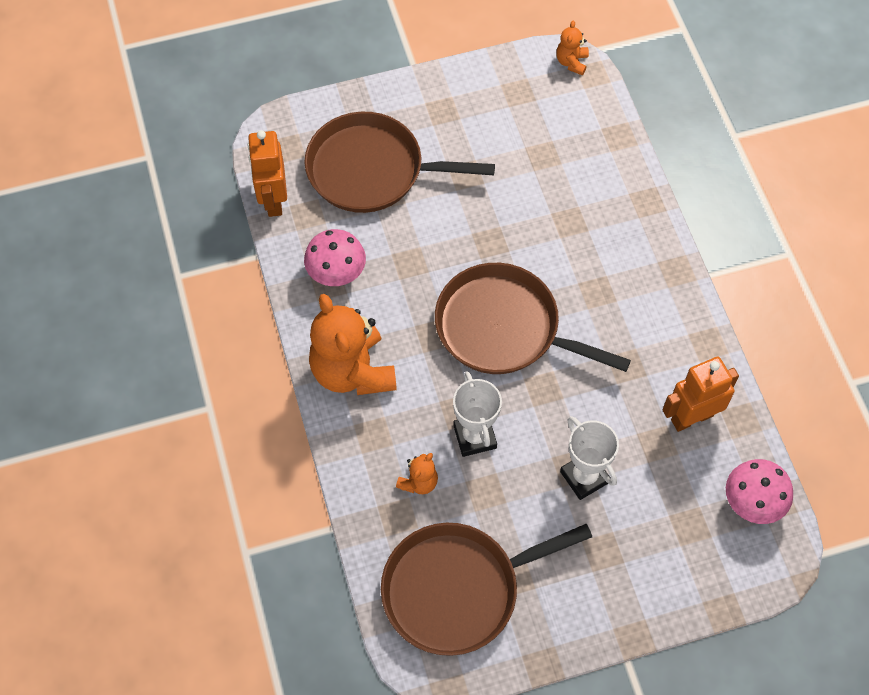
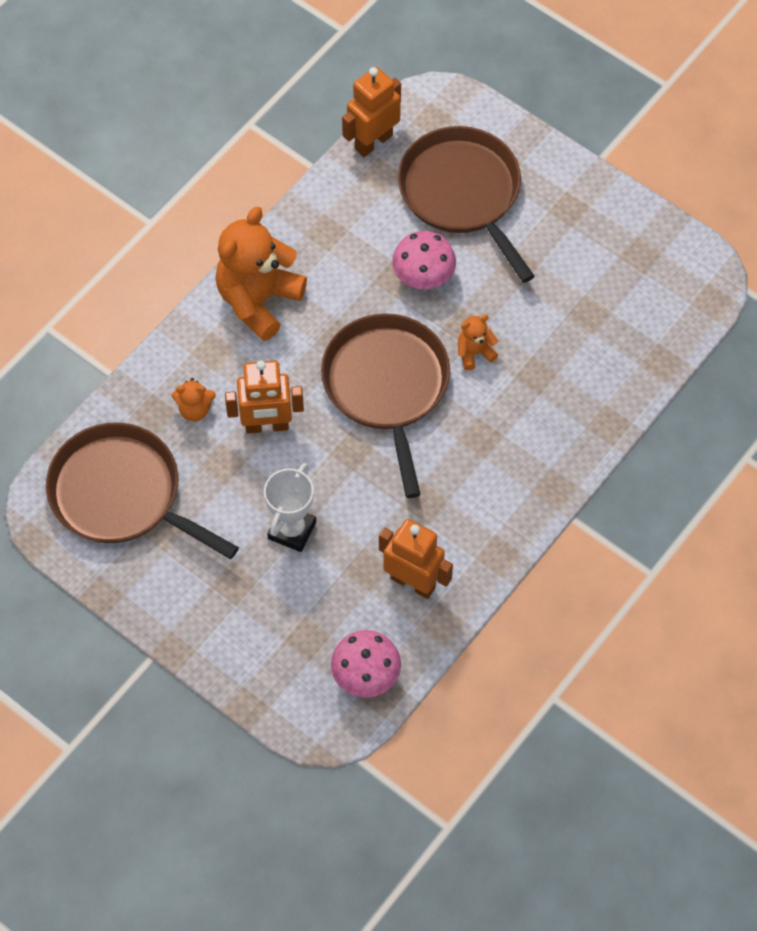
camera: 55 degrees right, 0 degrees up
(336, 273) = (340, 232): pink mushroom -> pink mushroom (423, 277)
(475, 437) = (267, 426): white trophy -> orange robot
(571, 62) = (710, 277): orange teddy bear -> orange teddy bear (474, 353)

